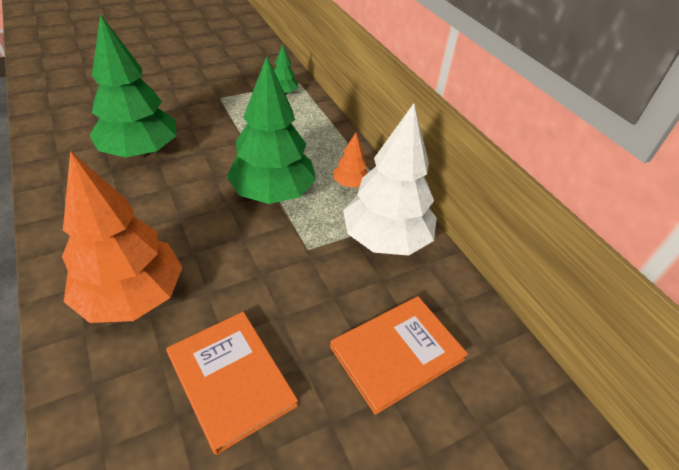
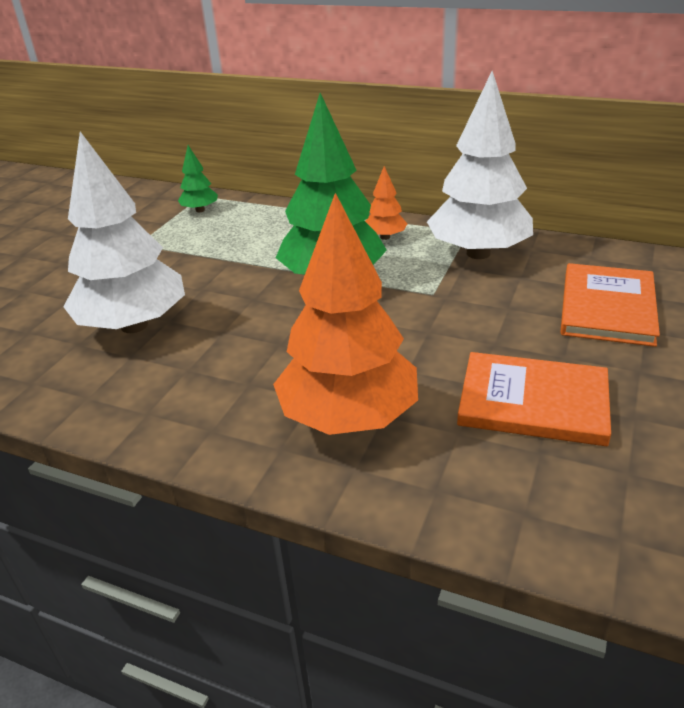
camera: 35 degrees left, 10 degrees down
(141, 152) = (134, 325): green tree -> white tree

